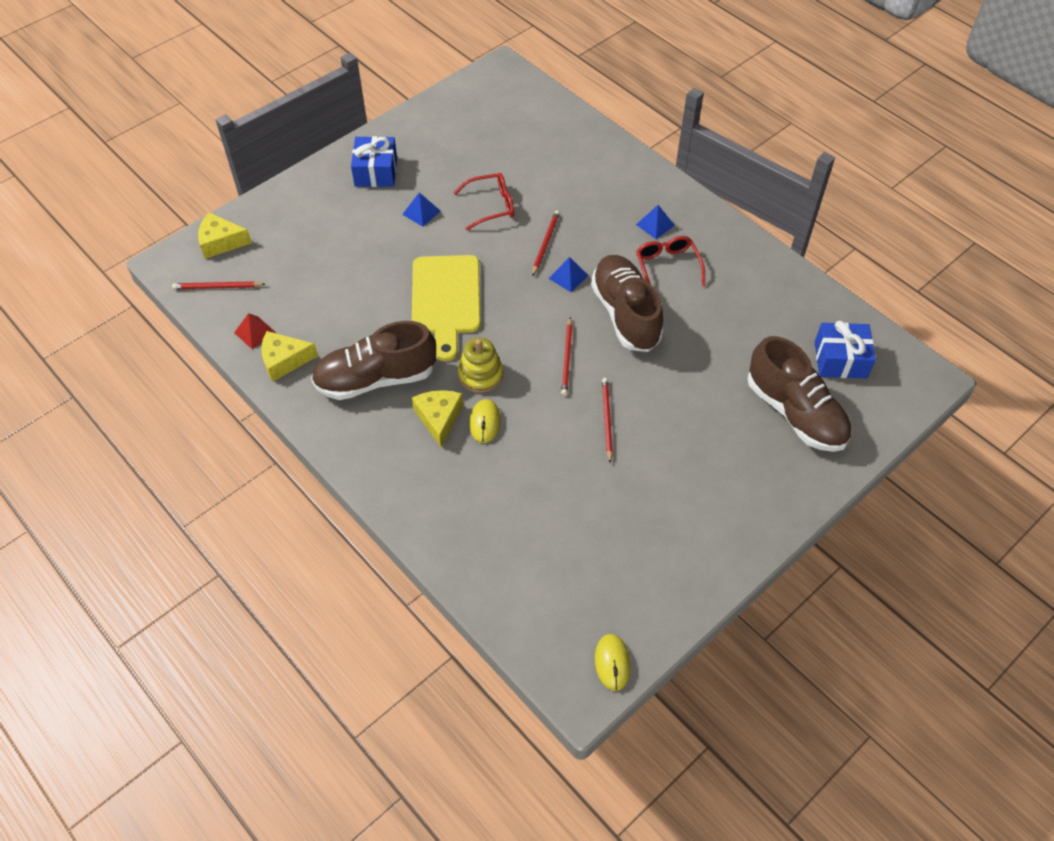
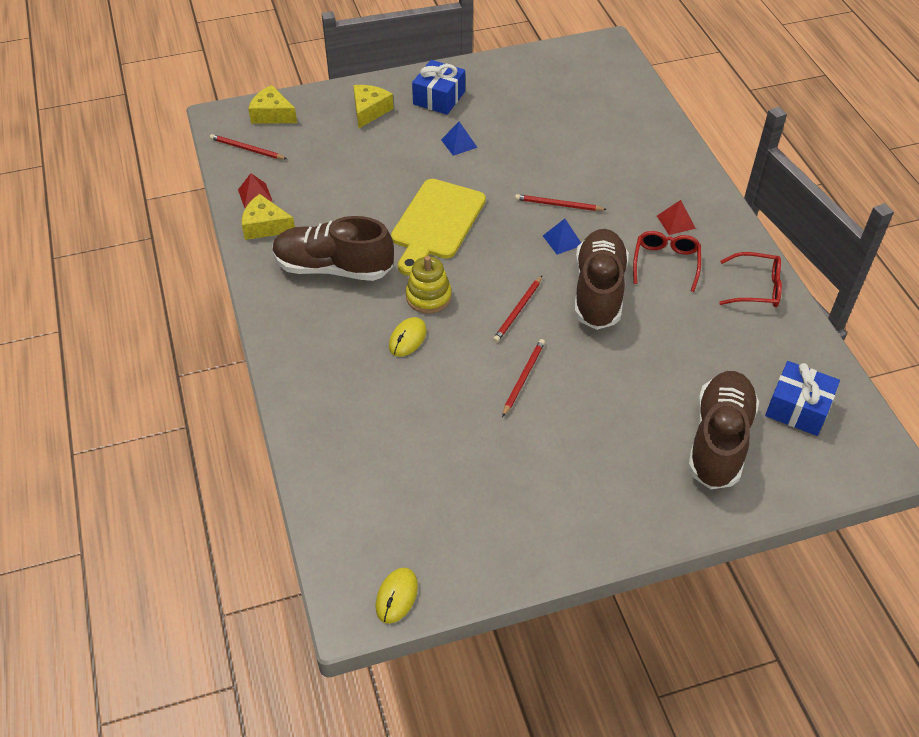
camera: 25 degrees right, 5 degrees down
(439, 418) = (368, 320): yellow cheese -> yellow cheese (369, 111)
(491, 206) = (526, 157): red glasses -> red glasses (756, 288)
(545, 243) = (558, 205): red pencil -> red pencil turned 120 degrees counterclockwise
(655, 225) = (676, 222): blue pyramid -> red pyramid
(795, 413) = (719, 440): brown shoe -> brown shoe turned 150 degrees counterclockwise

